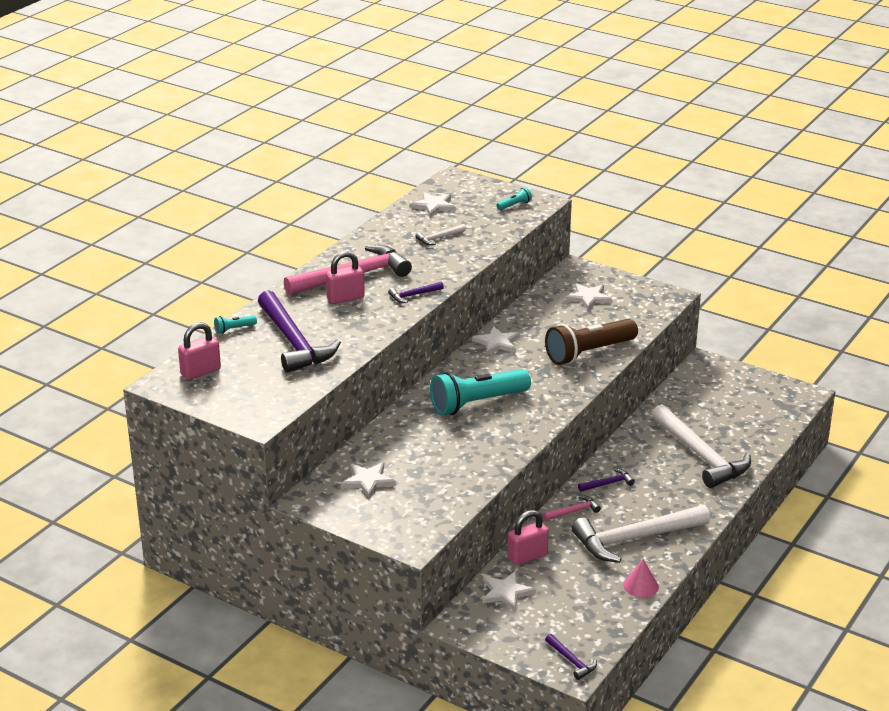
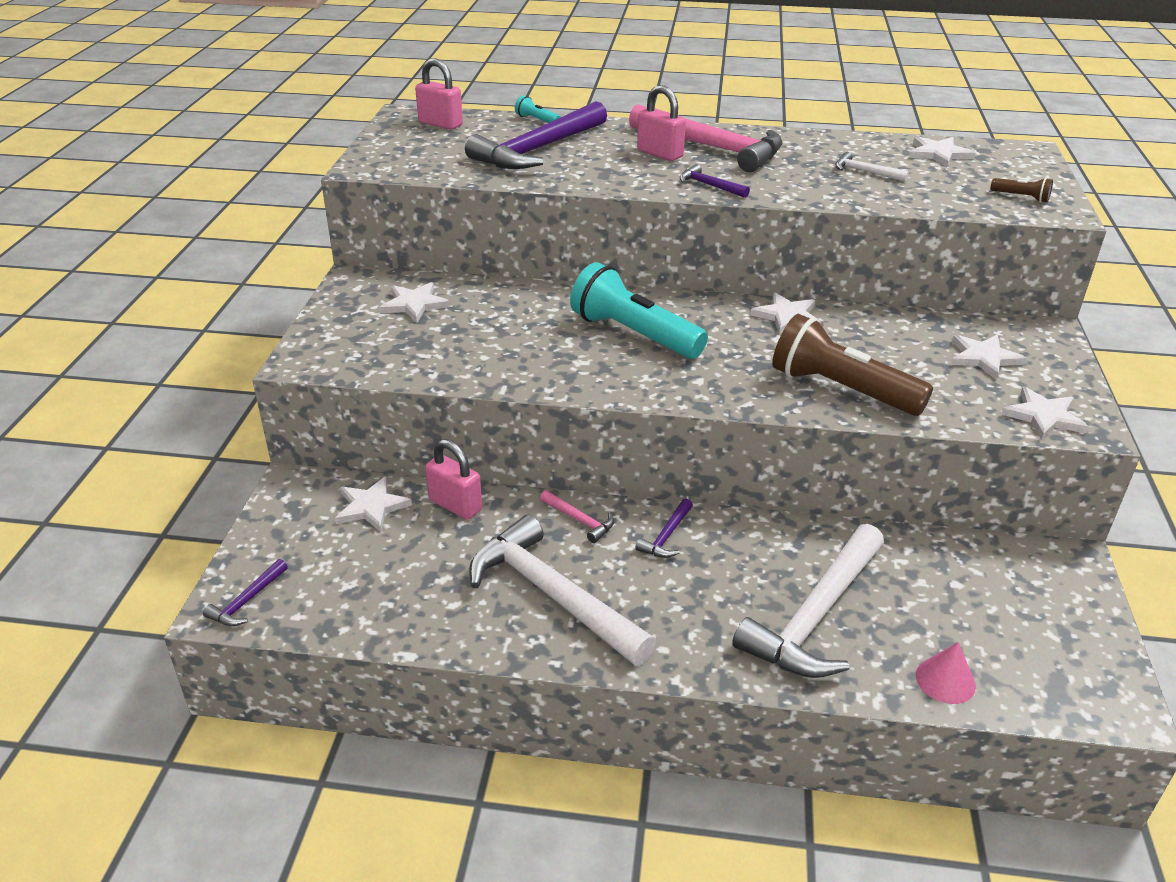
camera: 65 degrees right, 5 degrees up
(514, 205) = (1021, 197): turquoise flashlight -> brown flashlight
(608, 483) = (666, 536): purple hammer -> purple hammer turned 75 degrees clockwise
(641, 586) = (444, 629): pink cone -> pink cone (945, 680)
(653, 304) = (1043, 416): none -> white star

